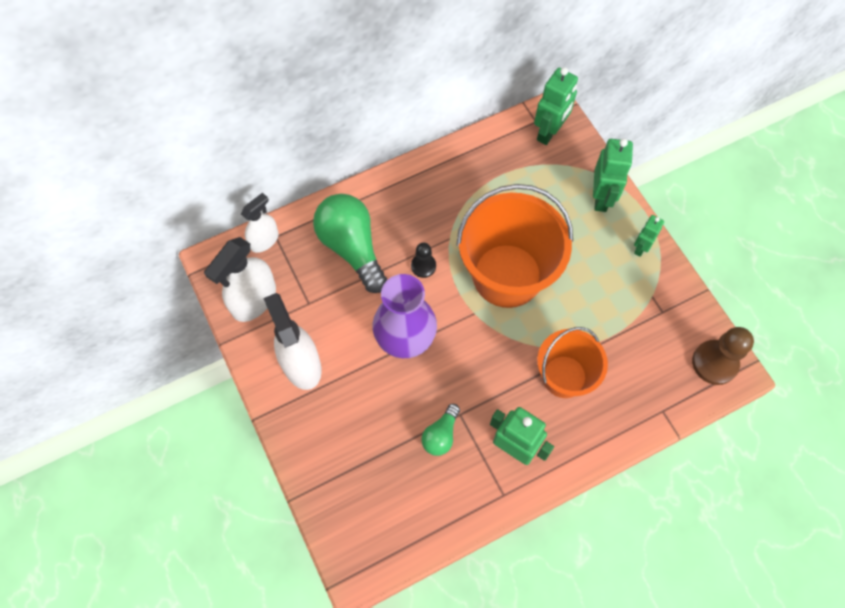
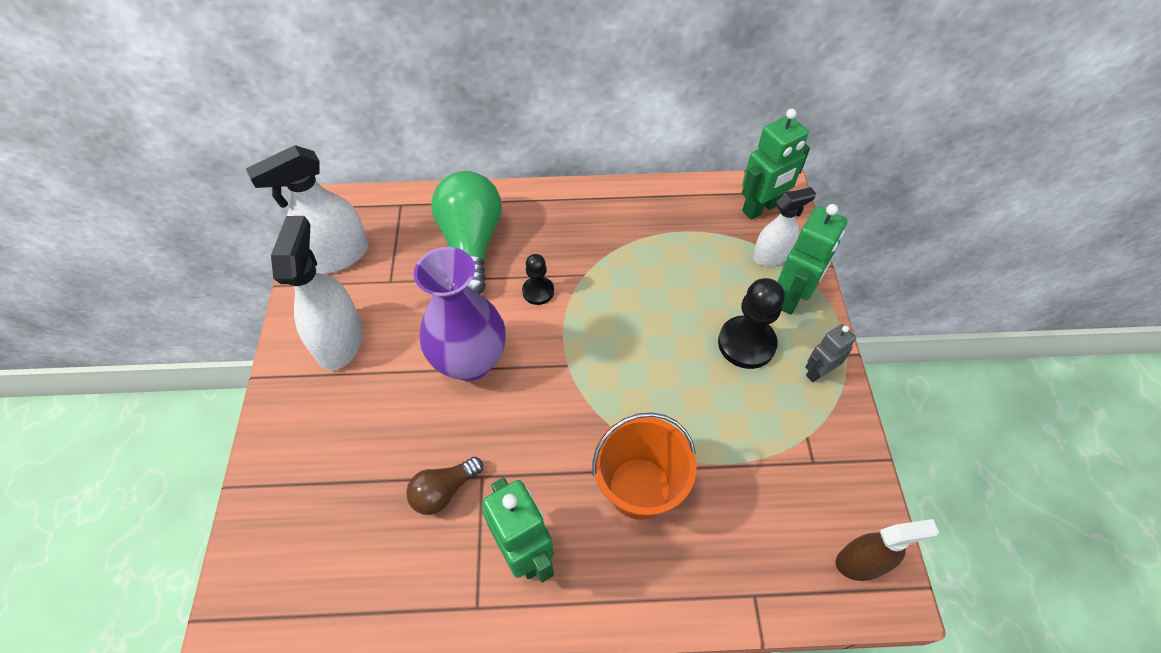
camera: 25 degrees right, 10 degrees down
(264, 240) = (387, 204): white spray bottle -> white spray bottle (771, 255)
(441, 435) = (444, 491): green light bulb -> brown light bulb
(507, 275) = (630, 339): orange bucket -> none
(586, 246) = (746, 343): none -> black pawn
(640, 247) = (818, 372): green robot -> grey robot
(714, 363) = (861, 562): brown pawn -> brown spray bottle

